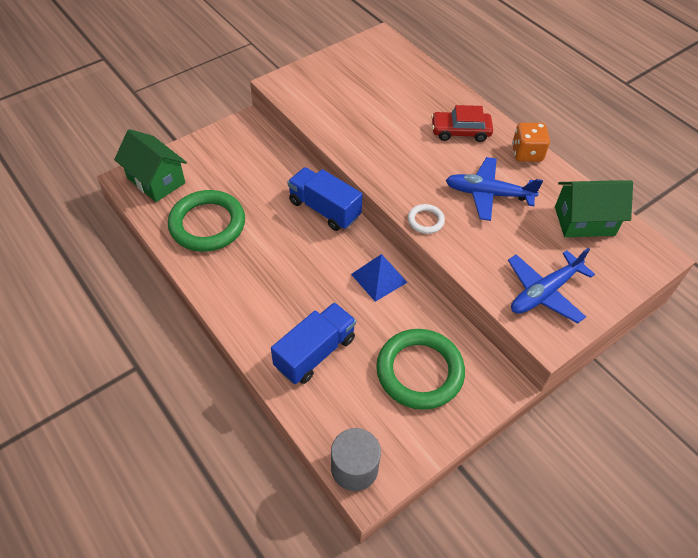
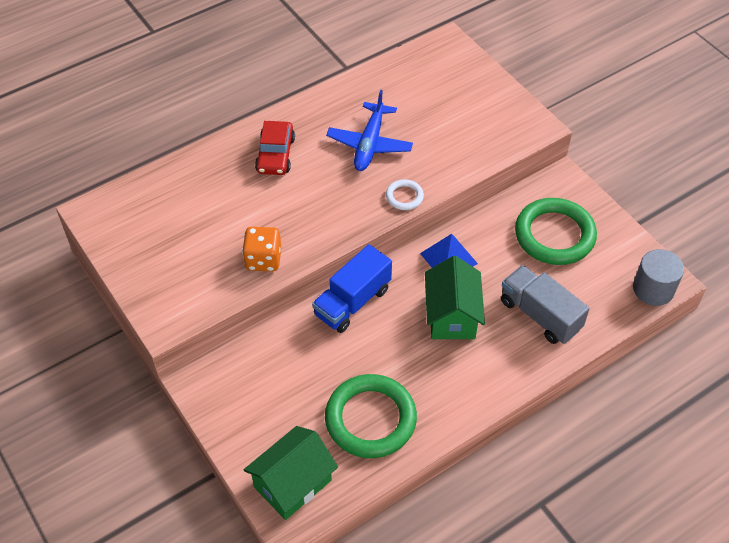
camera: 85 degrees left, 0 degrees up
(315, 352) = (540, 315): blue truck -> grey truck
(527, 153) = (314, 106): orange dice -> orange dice (263, 259)
(544, 292) = (490, 122): blue plane -> none
(584, 221) = (407, 81): green house -> green house (452, 315)

